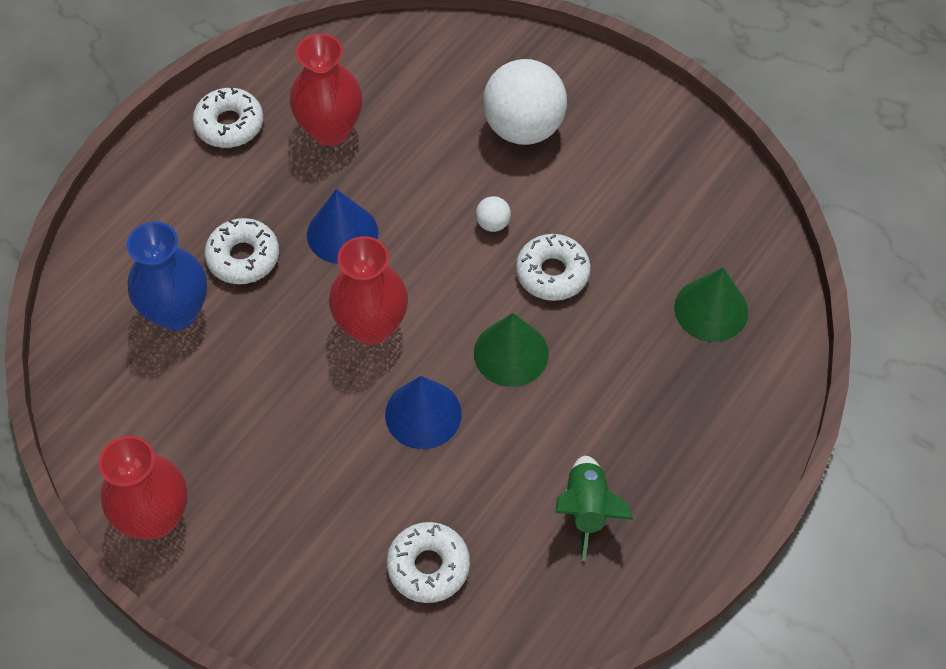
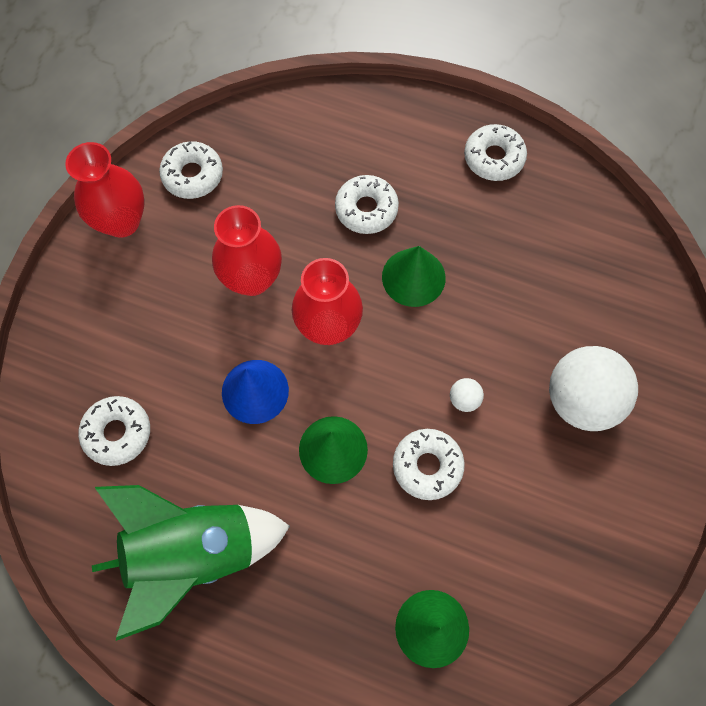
camera: 75 degrees right, 10 degrees up
(123, 426) = (193, 175): none -> white donut
(177, 312) = (301, 178): blue vase -> none
(330, 130) = (517, 236): red vase -> red vase (252, 279)
(342, 233) = (413, 277): blue cone -> green cone
(587, 509) = (194, 553): green rocket -> green rocket, size x1.94

